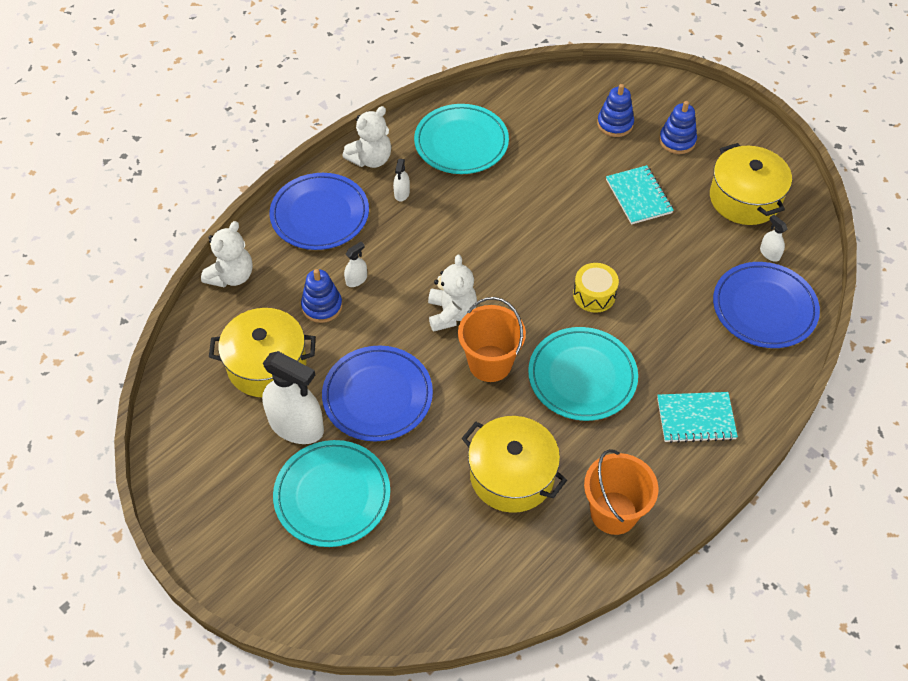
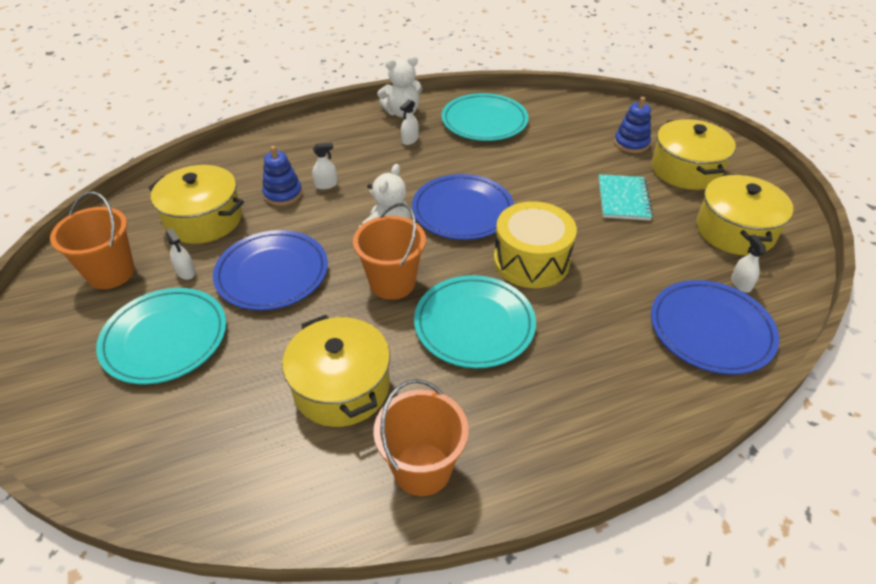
camera: 25 degrees right, 10 degrees down
(225, 455) = (111, 273): none -> orange bucket
(231, 276) = (232, 154): white teddy bear -> none
(296, 426) = (186, 272): white spray bottle -> white spray bottle, size x0.44
(320, 215) = (333, 135): blue plate -> blue plate (462, 211)
(594, 295) = (531, 261): yellow drum -> yellow drum, size x1.69
(677, 141) = (686, 169): blue stacking toy -> yellow pot
(696, 419) = (574, 408): turquoise notebook -> none

